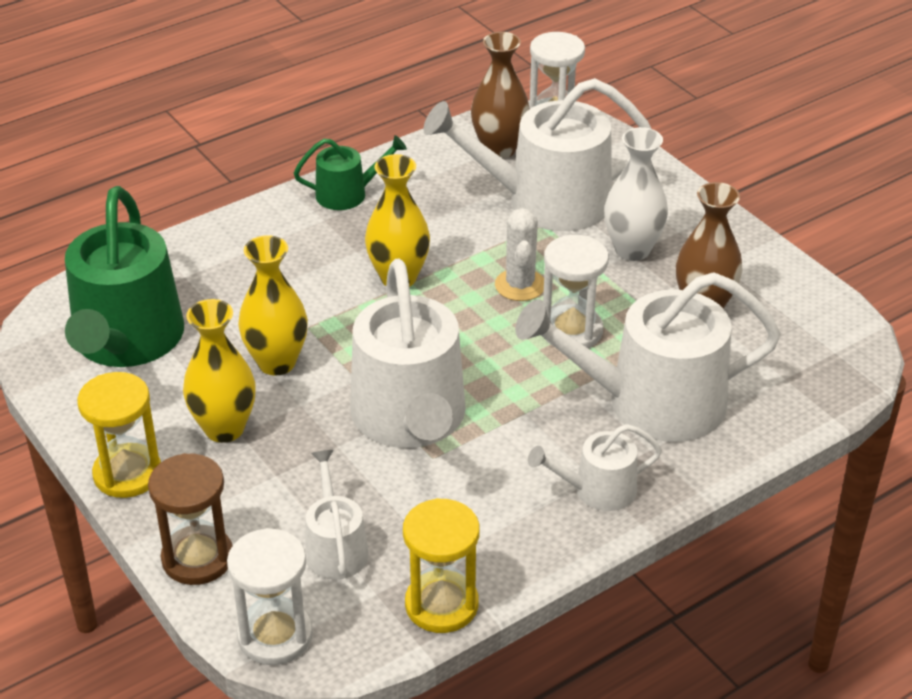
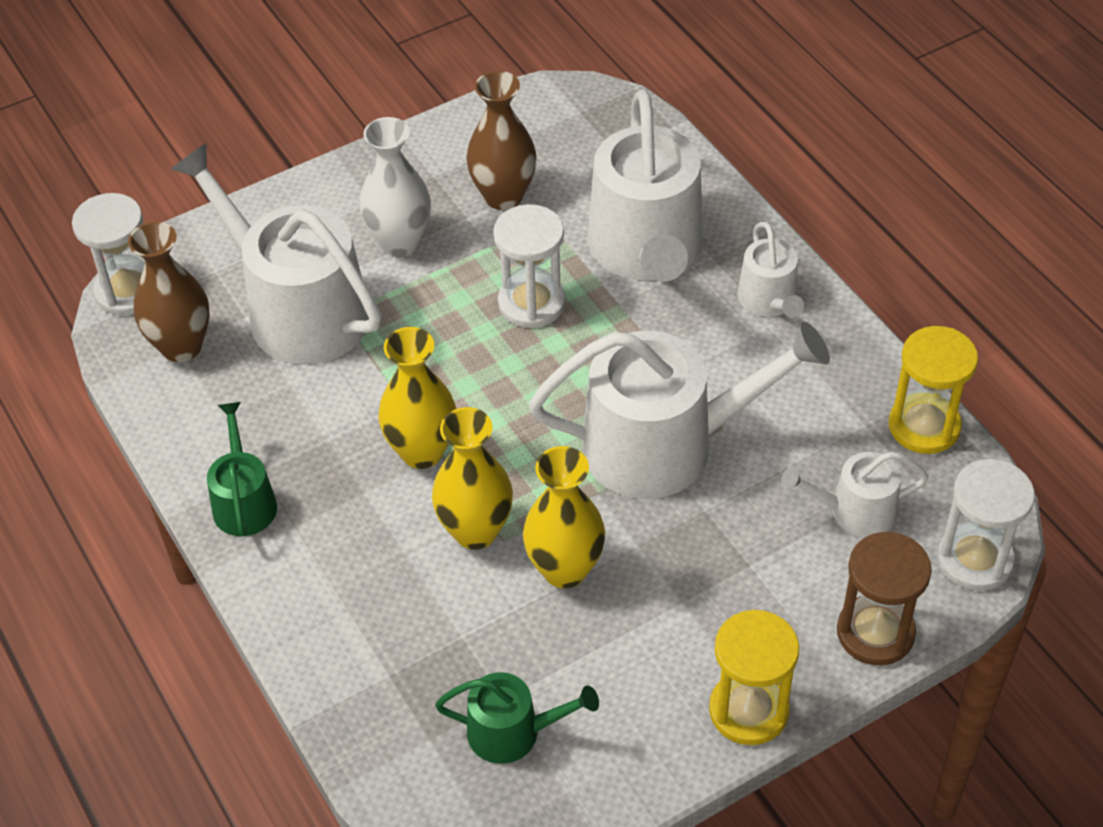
camera: 85 degrees left, 10 degrees up
(126, 341) = (513, 732): green watering can -> green watering can, size x0.50
(224, 428) = (675, 617): yellow vase -> yellow vase (475, 531)
(520, 285) = (449, 341): white cactus -> none
(546, 201) = (297, 309): white watering can -> white watering can turned 135 degrees clockwise

